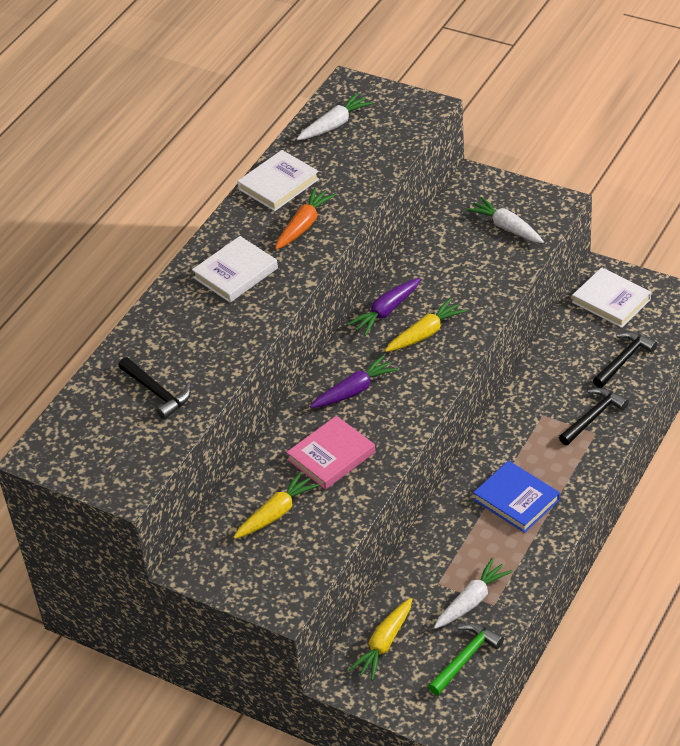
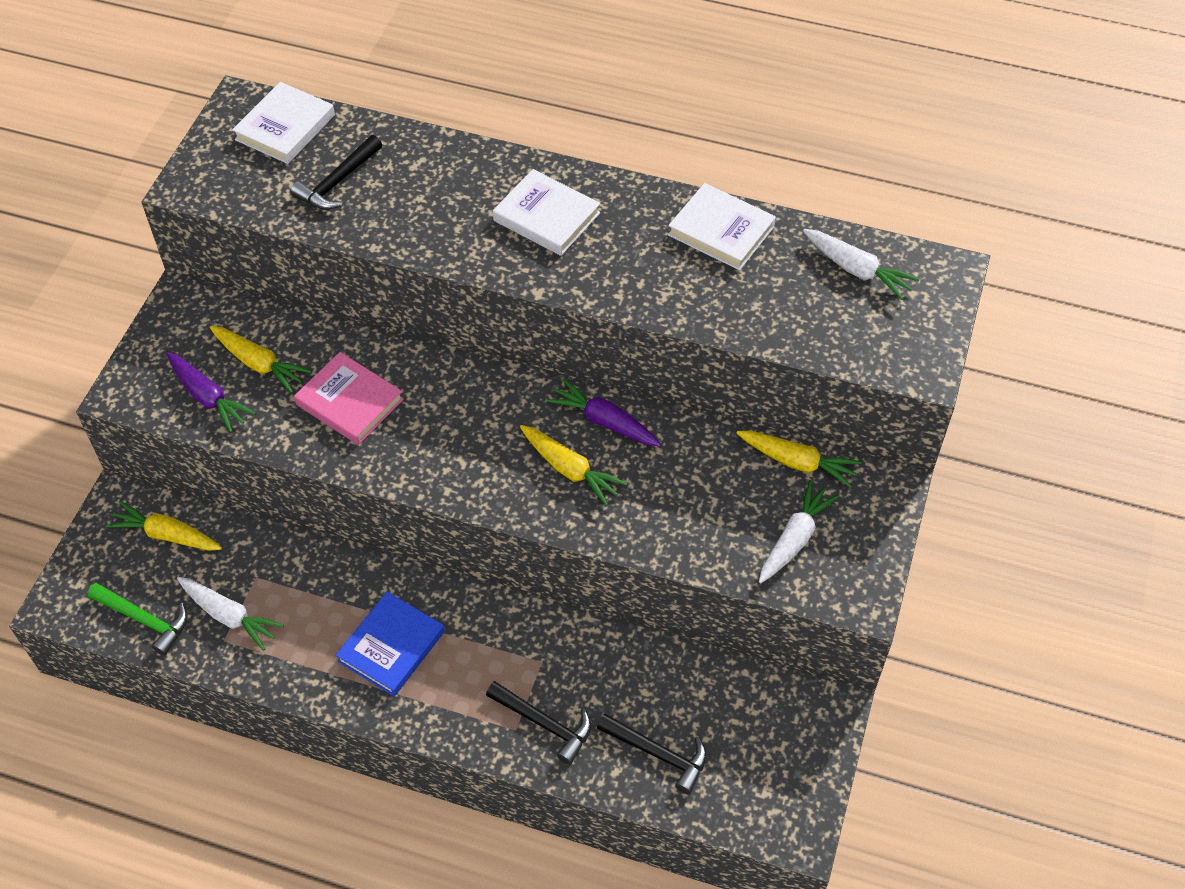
camera: 75 degrees right, 10 degrees up
(304, 225) = (646, 269): orange carrot -> none
(354, 390) = (460, 409): purple carrot -> purple carrot (208, 398)
(445, 218) = (798, 462): none -> yellow carrot
(611, 301) = (774, 727): white book -> white book (285, 127)

